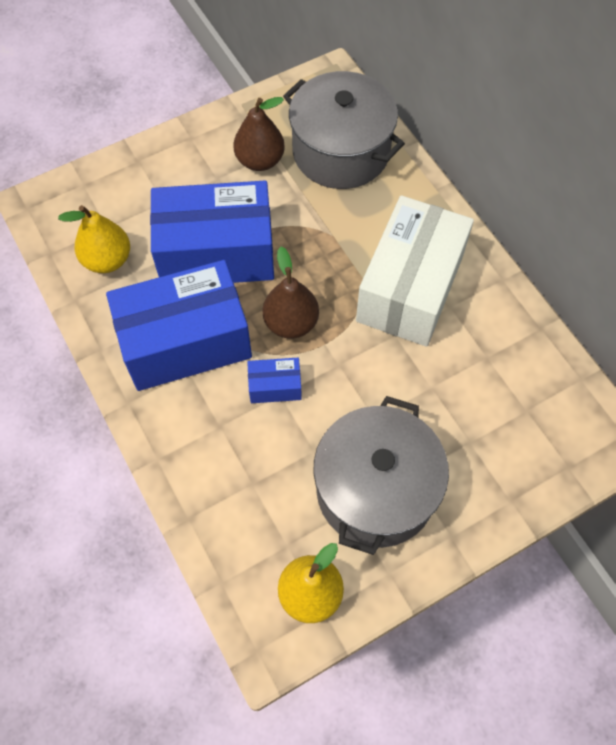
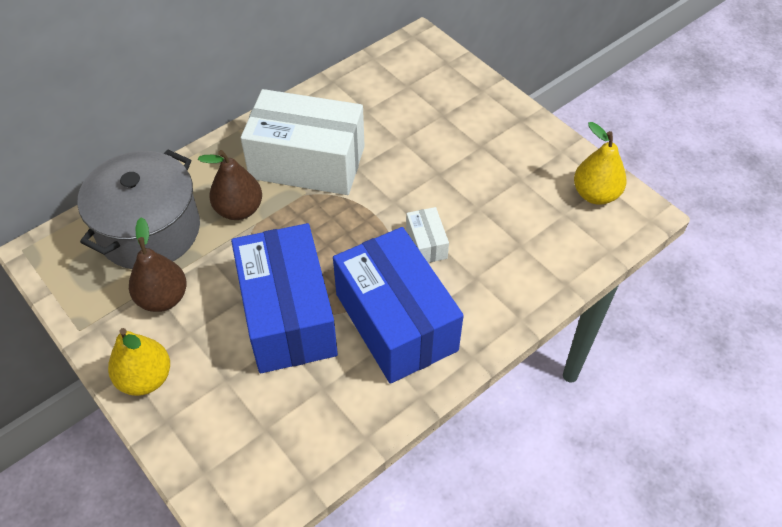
camera: 100 degrees left, 10 degrees down
(107, 260) = (310, 417): yellow pear -> yellow pear (145, 378)
(275, 386) = (426, 243): blue box -> white box
(291, 323) = (358, 241): brown pear -> brown pear (239, 209)
(375, 490) = (499, 165): grey pot -> none

